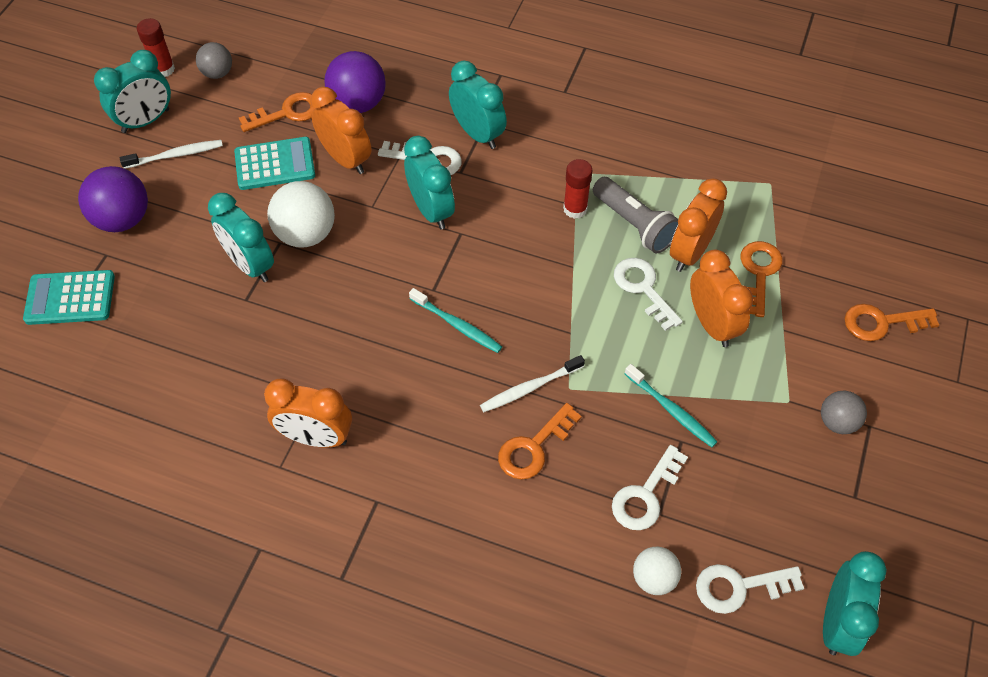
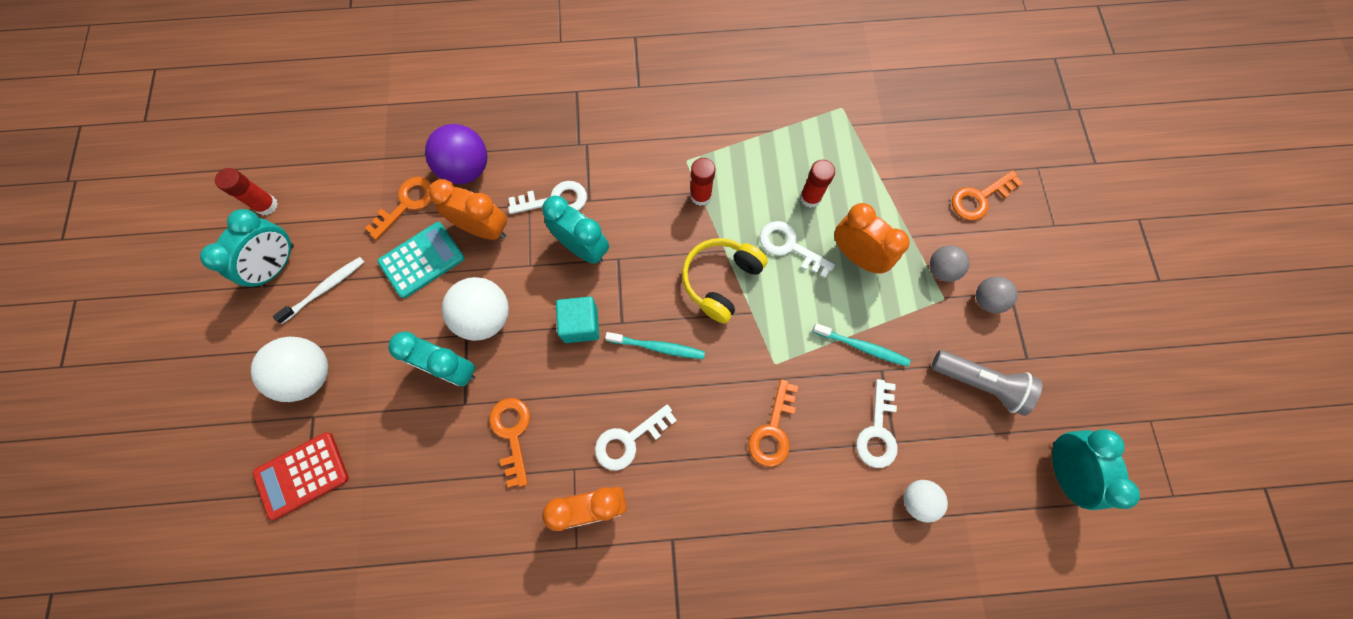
camera: 25 degrees left, 15 degrees up
(70, 298) = (302, 475): turquoise calculator -> red calculator
(123, 219) = (309, 374): purple ball -> white ball
(217, 73) = (320, 189): grey ball -> grey ball (941, 269)
(392, 276) = (580, 325): none -> turquoise cube
(478, 134) = (585, 157): turquoise clock -> none
(529, 388) = (744, 378): white toothbrush -> none
(553, 291) = (720, 281): none -> yellow headphones
(634, 225) = (755, 190): grey flashlight -> grey flashlight (980, 383)
(690, 252) = (810, 197): orange clock -> red glue stick
(739, 587) = (981, 476): white key -> white key (629, 440)
(759, 273) = (870, 193): orange key -> orange key (512, 434)

